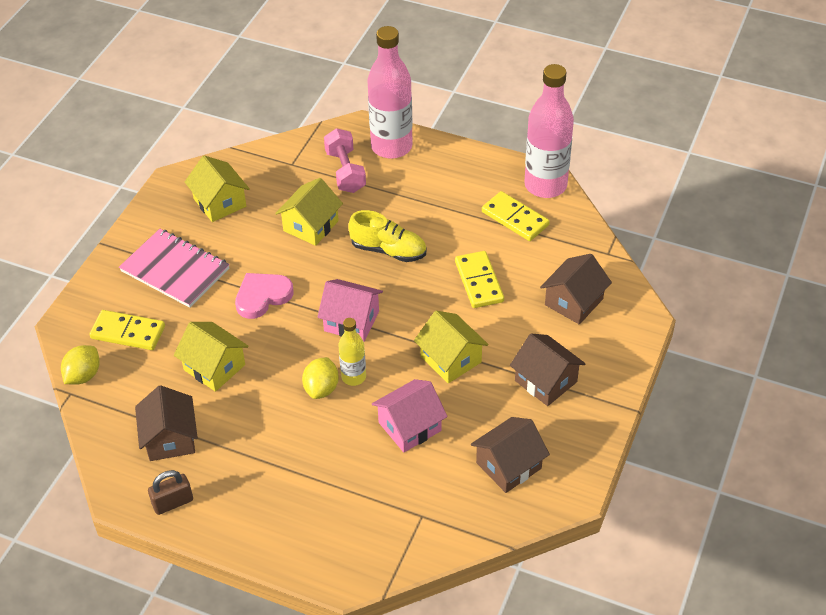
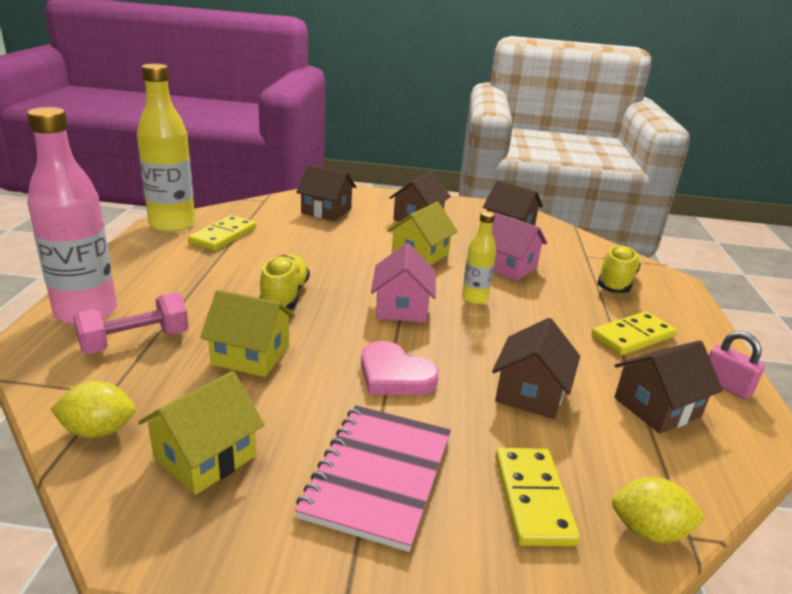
camera: 110 degrees left, 20 degrees down
(173, 502) = (726, 386): brown padlock -> pink padlock
(214, 367) = (530, 393): yellow house -> brown house
(321, 388) = (502, 314): yellow lemon -> yellow lemon (99, 431)
(356, 513) = (615, 282): none -> yellow shoe
(479, 282) = (317, 248): yellow domino -> yellow domino (632, 337)
(545, 185) = (172, 225): pink bottle -> yellow bottle

